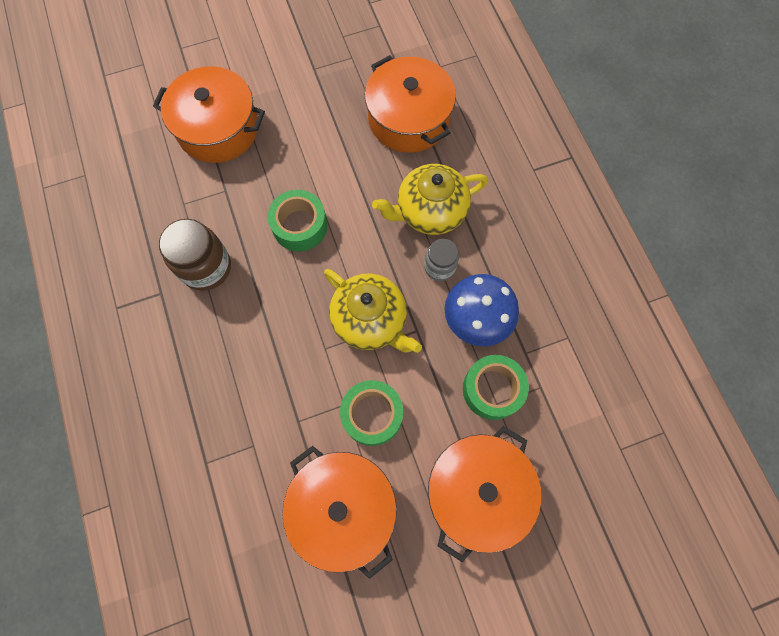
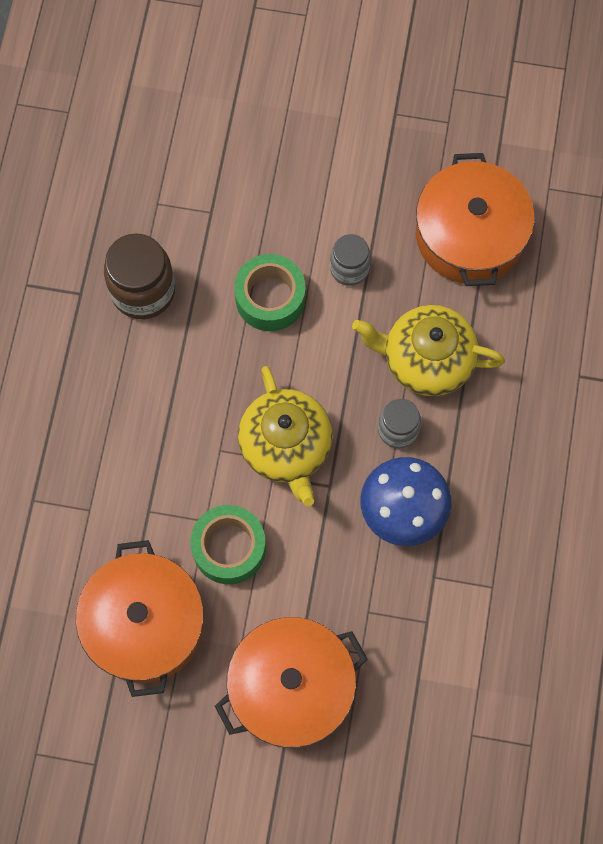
camera: 30 degrees right, 0 degrees up
(218, 128) = (243, 132): orange pot -> none
(342, 179) = (349, 269): none -> grey jar
(492, 389) = (372, 594): green tape -> none

